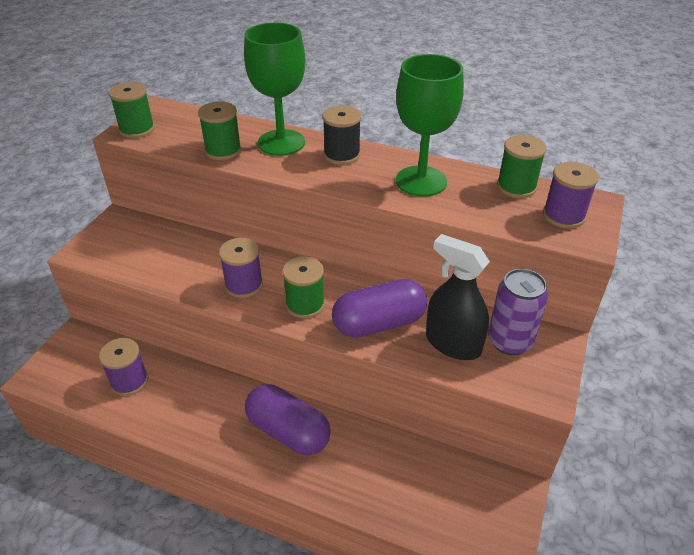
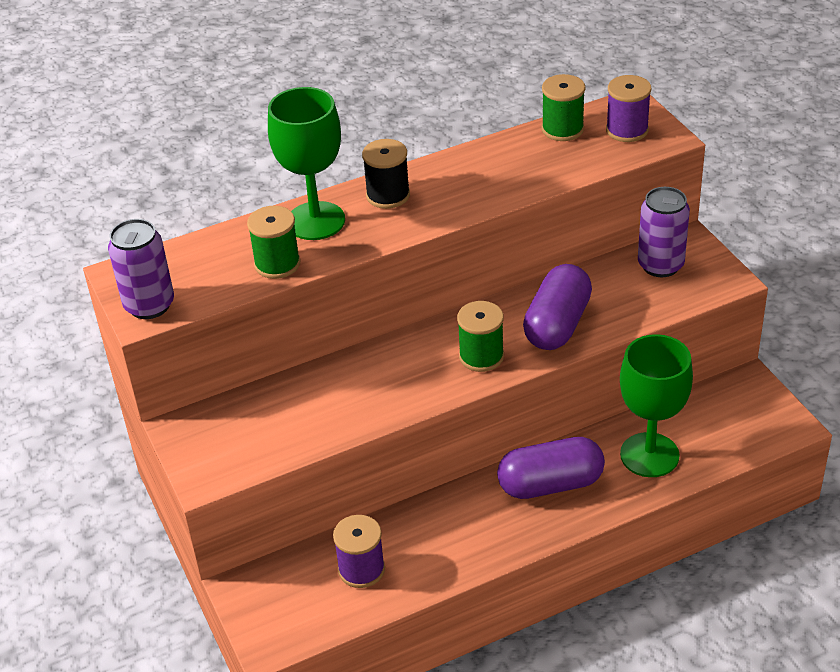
camera: 45 degrees left, 0 degrees up
(137, 129) = (149, 305): green spool -> purple can
(244, 285) = (407, 382): purple spool -> none
(421, 181) = (489, 173): green goblet -> green goblet (649, 455)
(453, 343) = (627, 297): black spray bottle -> none

